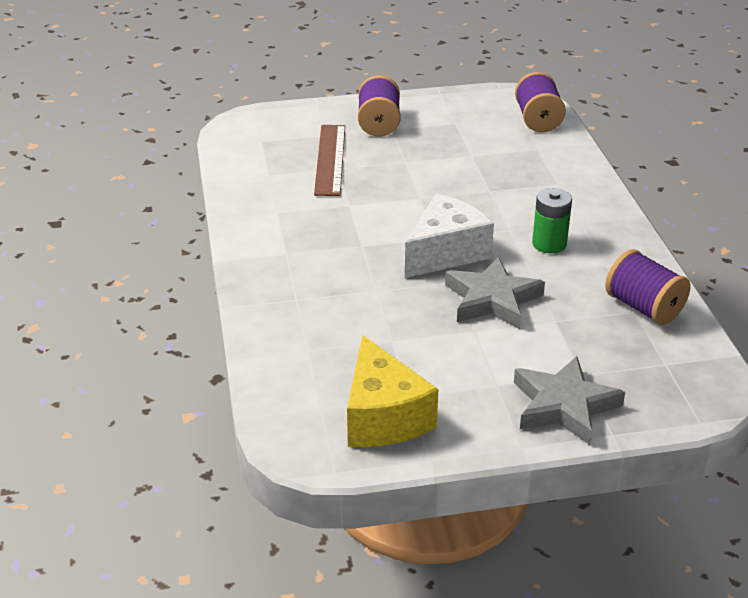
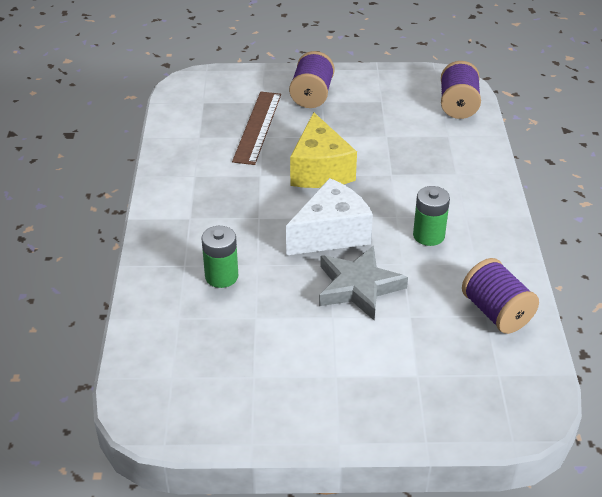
camera: 10 degrees right, 5 degrees up
(341, 305) = (221, 276): none -> green battery
(383, 417) = (223, 394): yellow cheese -> yellow cheese (320, 170)
(564, 406) = (390, 405): grey star -> none

